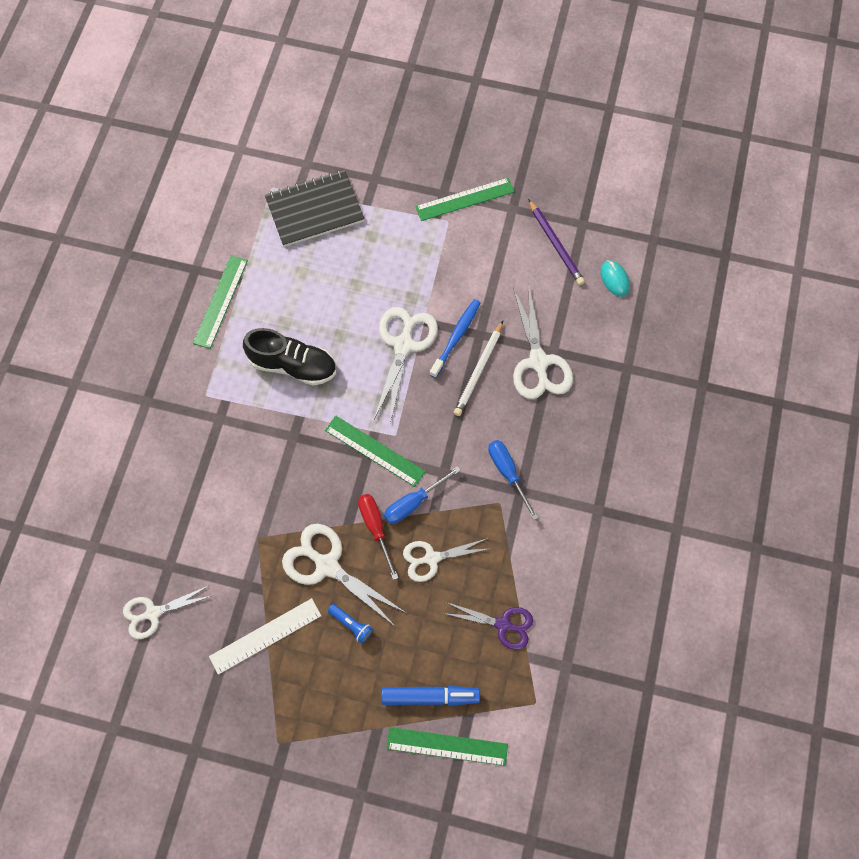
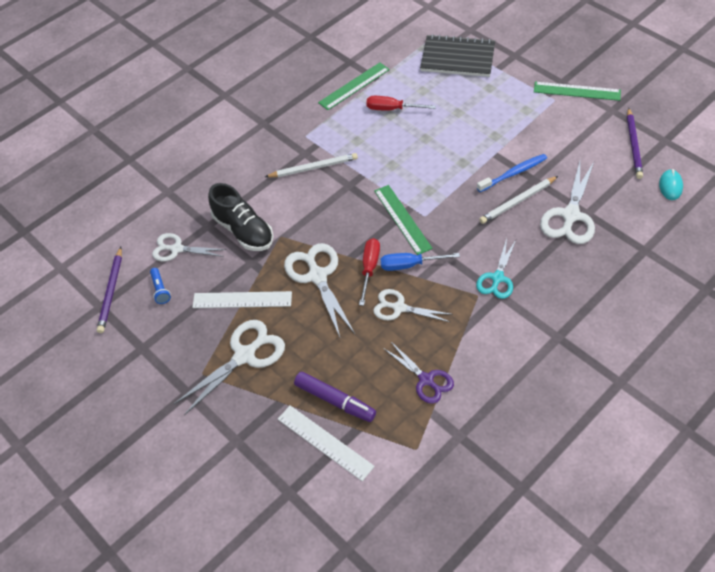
camera: 35 degrees right, 15 degrees down
(114, 704) = (111, 291): none -> purple pencil
(240, 433) = (313, 167): none -> white pencil
(282, 313) = (392, 109): none -> red screwdriver
(293, 365) = (378, 142): black shoe -> black shoe (243, 231)
(351, 624) = (308, 322): blue flashlight -> blue flashlight (160, 289)
(404, 345) = (469, 162): white scissors -> white scissors (245, 356)
(430, 696) = (335, 400): blue marker -> purple marker
(447, 746) = (325, 442): green ruler -> white ruler
(507, 473) = (497, 278): blue screwdriver -> turquoise scissors

